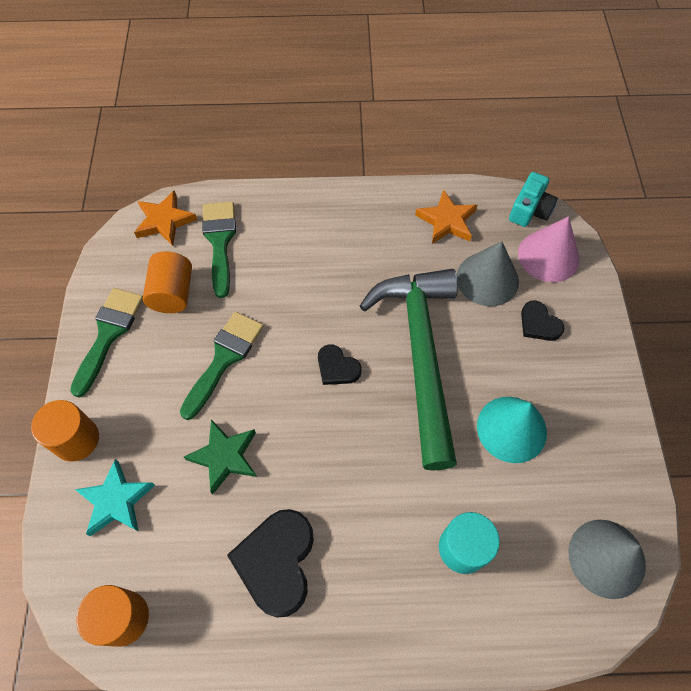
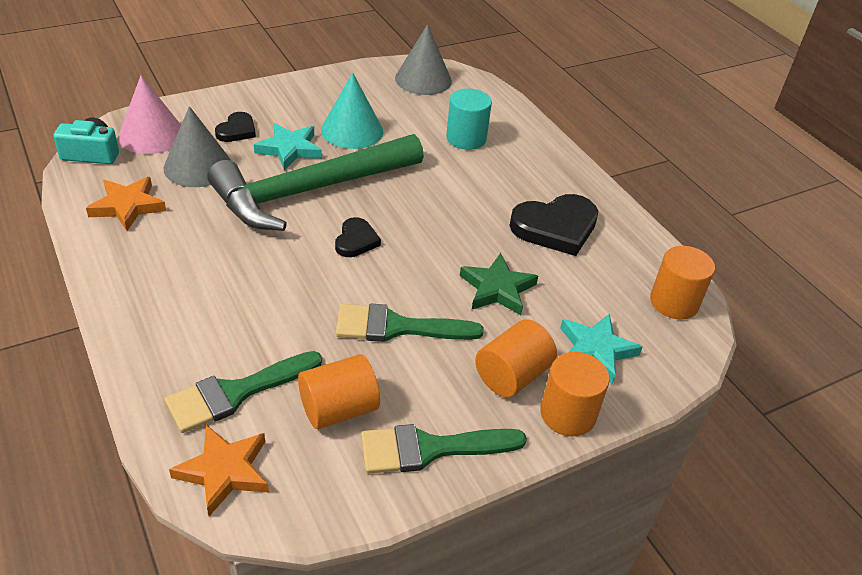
camera: 120 degrees left, 20 degrees down
(133, 418) = (512, 375): none -> orange cylinder
(493, 359) = (289, 149): none -> turquoise star

